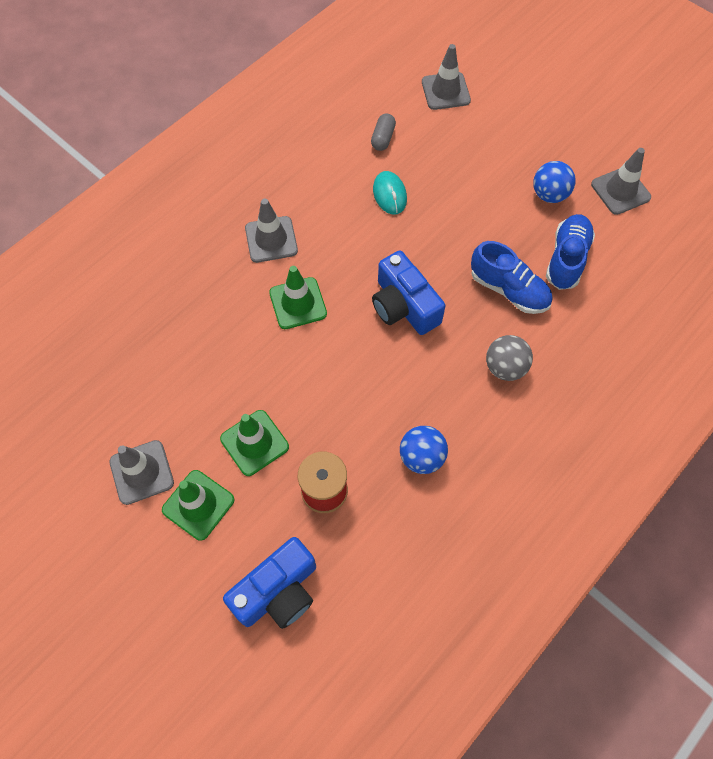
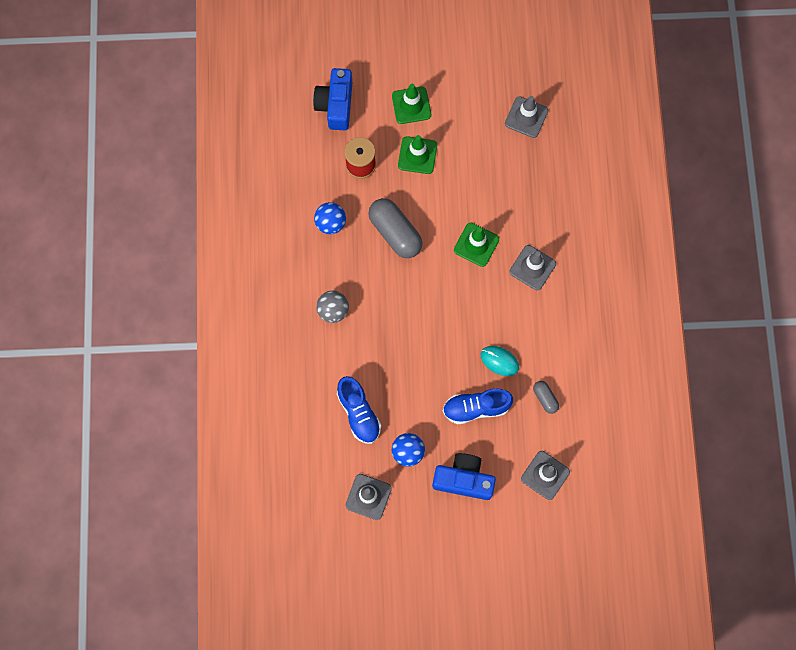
camera: 135 degrees right, 10 degrees up
(141, 472) = (454, 94): grey traffic cone -> grey traffic cone (526, 117)
(364, 385) = (395, 233): none -> grey capsule
(404, 306) = (419, 296): blue camera -> blue camera (463, 479)
(509, 290) = (373, 361): blue shoe -> blue shoe (476, 408)

